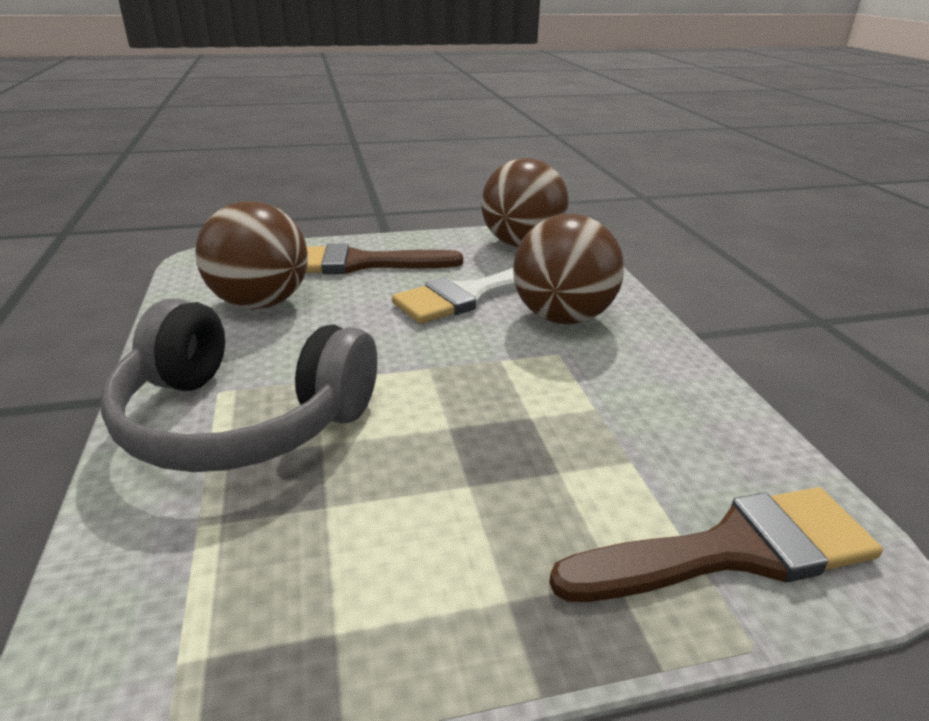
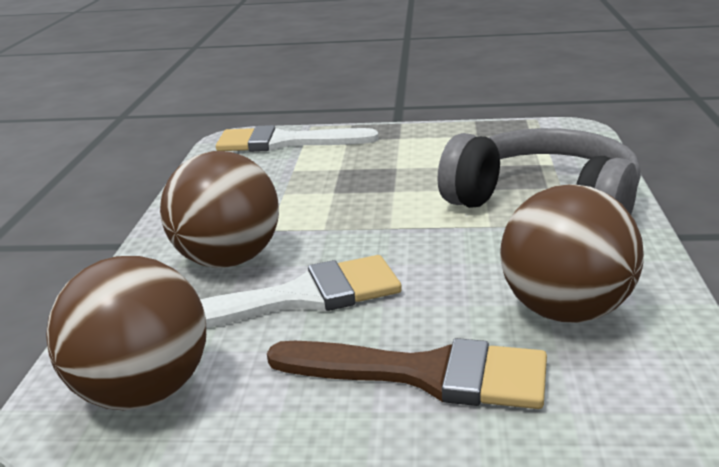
camera: 160 degrees left, 5 degrees down
(733, 550) = (284, 142): brown brush -> white brush

